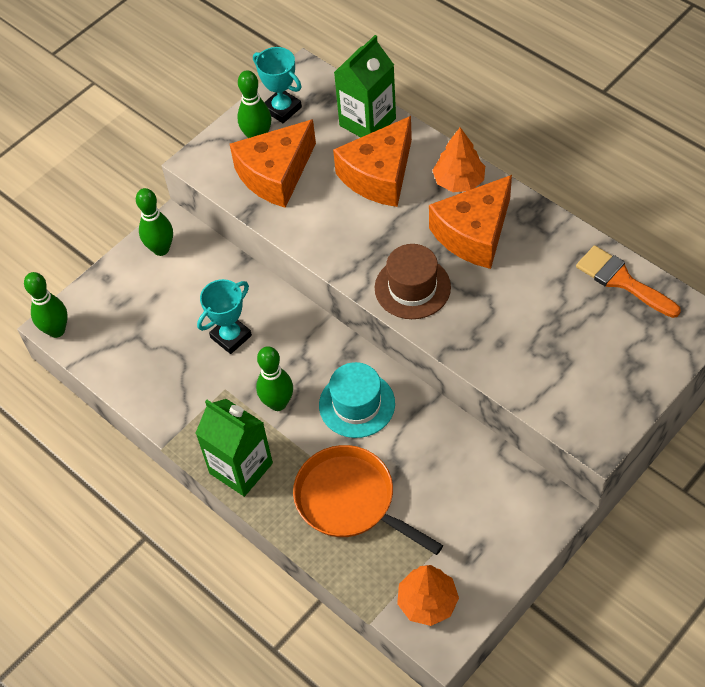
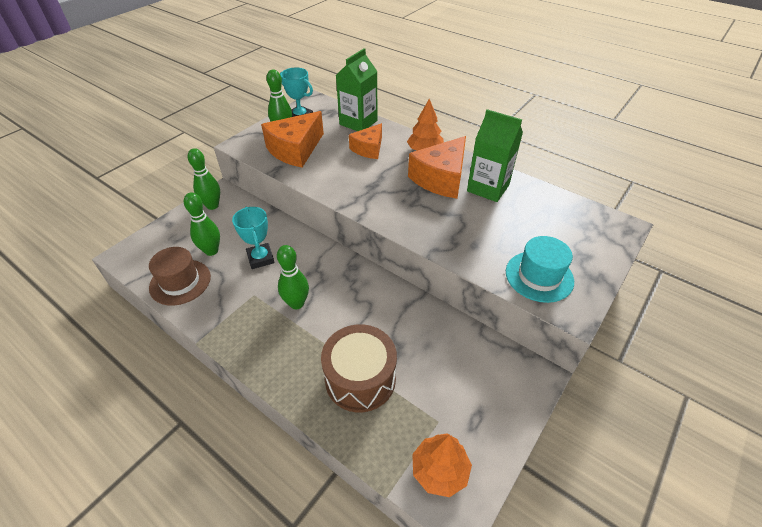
camera: 10 degrees left, 10 degrees down
(56, 330) = (123, 259): green bowling pin -> green bowling pin (211, 251)
(231, 336) = (260, 258): turquoise trophy -> turquoise trophy turned 60 degrees counterclockwise
(241, 468) = (264, 355): green carton -> green carton (488, 188)
(350, 501) = (360, 378): orange pan -> brown drum
(357, 404) = (360, 302): turquoise hat -> turquoise hat (539, 276)
(379, 175) = (368, 149): orange cheese -> orange cheese, size x0.63
(412, 287) = (400, 211): brown hat -> brown hat (180, 282)
(621, 281) = (555, 203): orange brush -> none

